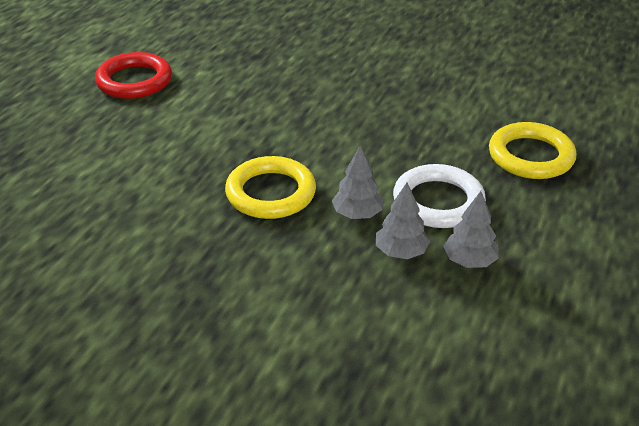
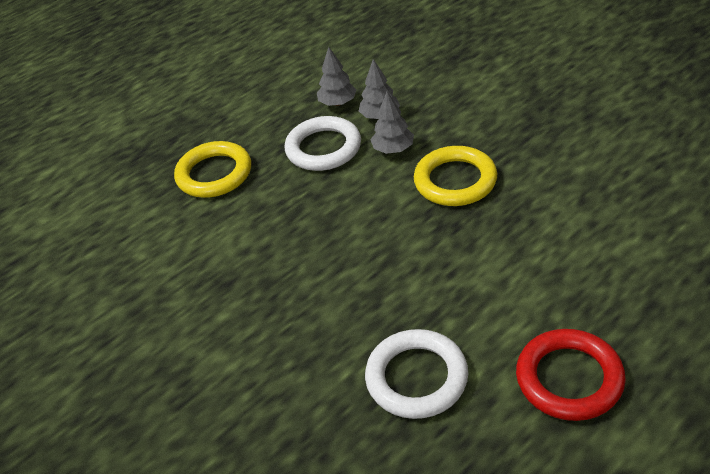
camera: 150 degrees left, 5 degrees up
(241, 64) = (416, 378): none -> white ring

